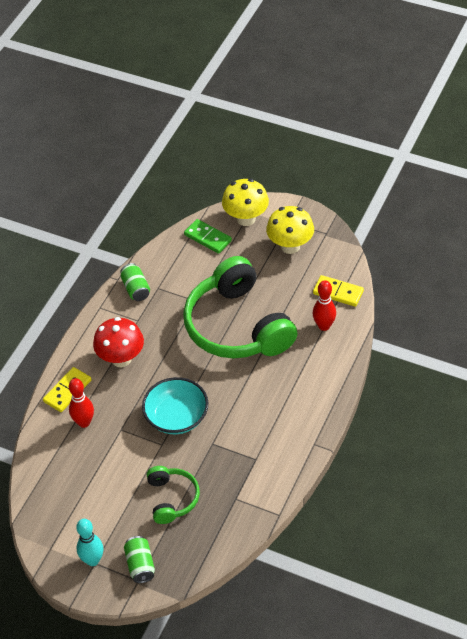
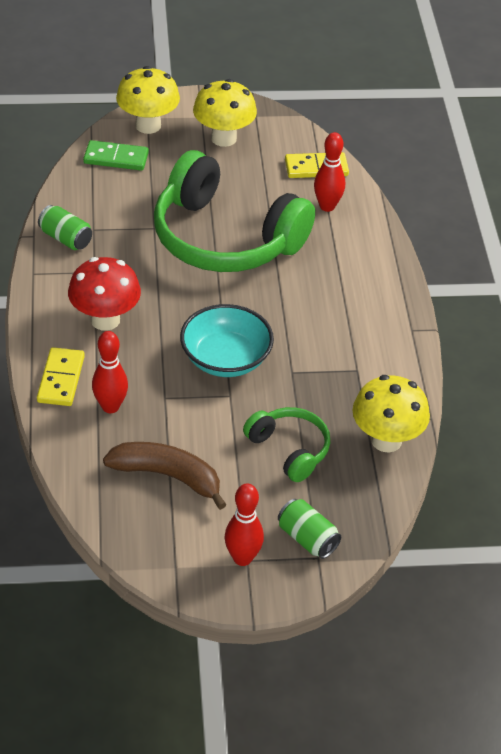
camera: 35 degrees left, 5 degrees down
(86, 485) = (168, 476): none -> brown banana
(92, 560) = (242, 558): turquoise bowling pin -> red bowling pin
(238, 518) = (386, 440): none -> yellow mushroom

